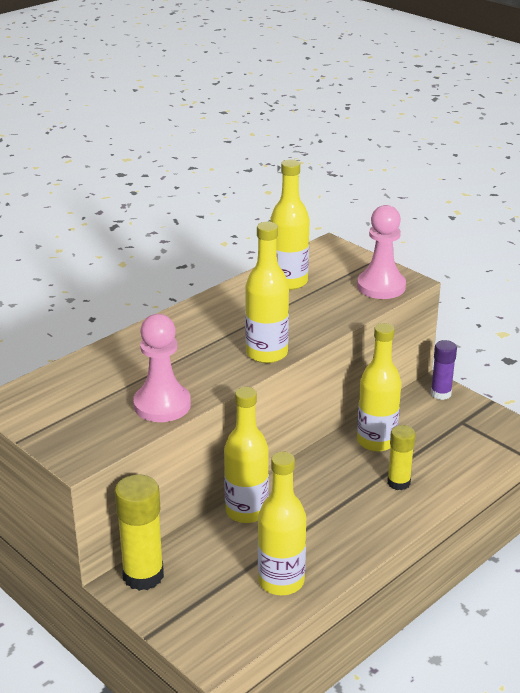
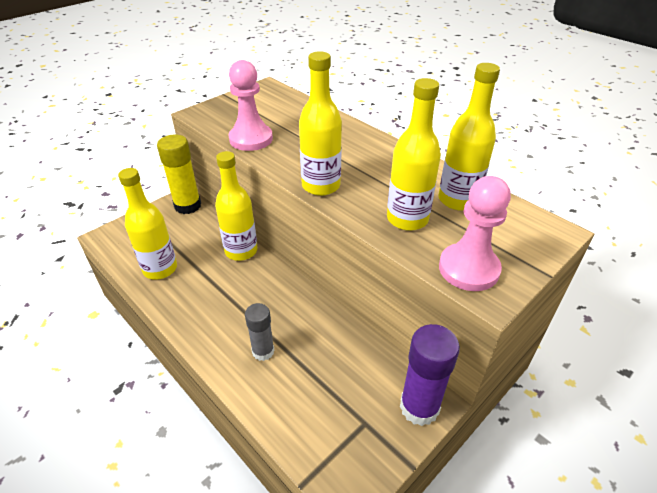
camera: 90 degrees right, 10 degrees up
(376, 441) = (327, 338): yellow bottle -> yellow bottle (407, 219)
(398, 482) = (263, 351): yellow glue stick -> grey glue stick
(440, 393) = (419, 407): purple glue stick -> purple glue stick, size x1.61

